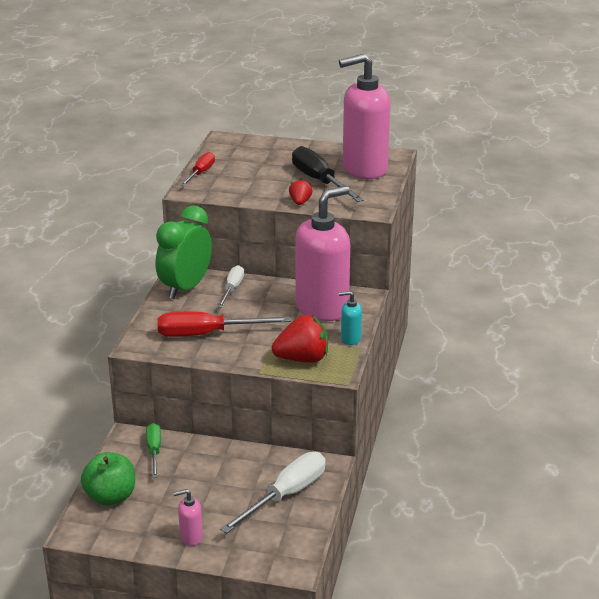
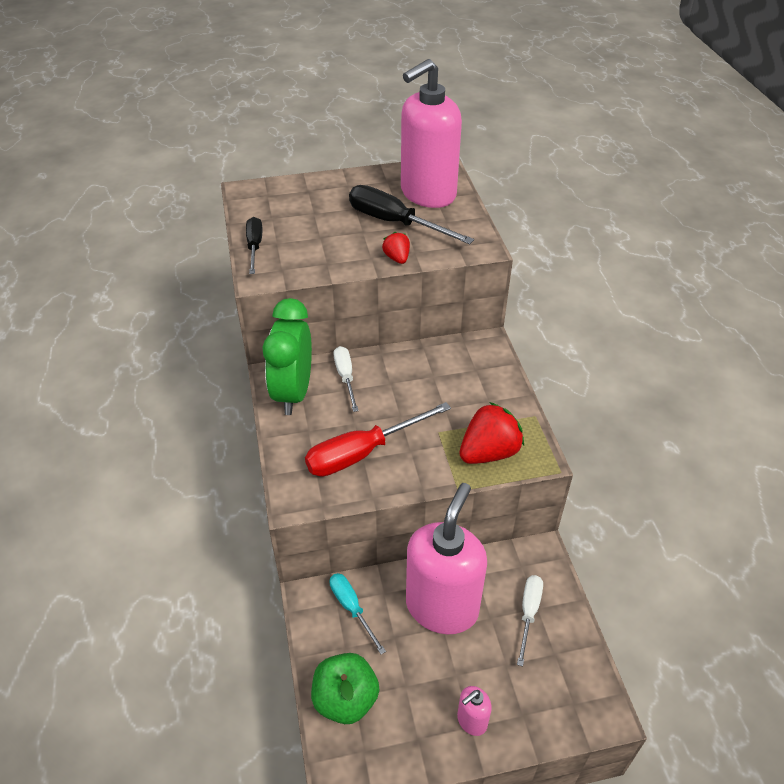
camera: 25 degrees left, 15 degrees up
(154, 451) = (352, 608): green screwdriver -> turquoise screwdriver
(200, 173) = (254, 246): red screwdriver -> black screwdriver
(286, 495) = (528, 613): white screwdriver -> white screwdriver, size x0.59
(322, 308) = (458, 373): pink soap dispenser -> pink soap dispenser (442, 607)
(350, 339) = (516, 406): turquoise soap dispenser -> none

